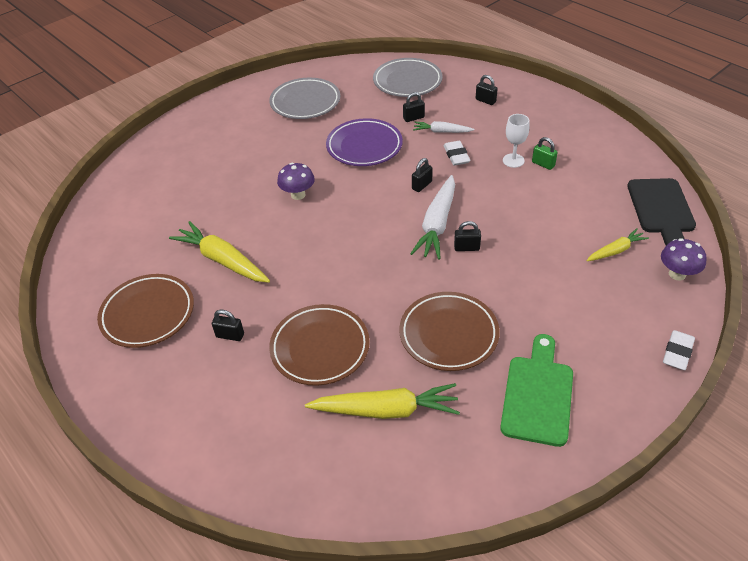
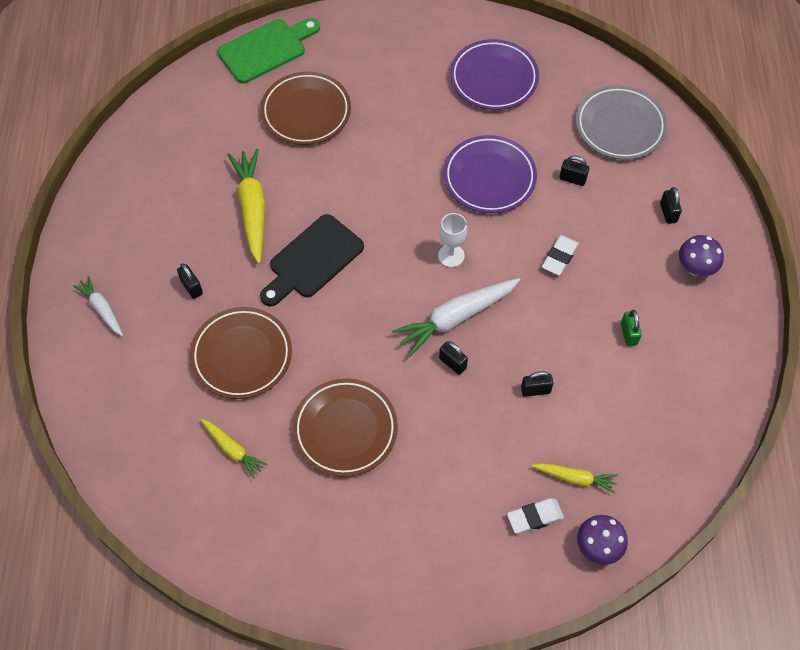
camera: 40 degrees right, 15 degrees up
(148, 314) = (155, 216): brown plate -> brown plate (306, 112)
(298, 195) = (376, 188): purple mushroom -> purple mushroom (695, 268)
(305, 102) = (493, 78): grey plate -> purple plate
(386, 410) = (233, 450): yellow carrot -> yellow carrot, size x0.57
(422, 185) = (490, 265): black padlock -> black padlock (535, 390)
(442, 132) = (579, 217): white carrot -> white carrot (102, 309)
(513, 160) = (606, 306): white goblet -> white goblet (451, 255)
(538, 394) = (351, 539): green cutting board -> green cutting board (266, 49)
(661, 210) = (674, 477): black cutting board -> black cutting board (312, 260)
(677, 353) = (500, 609): white eraser -> white eraser (535, 517)

